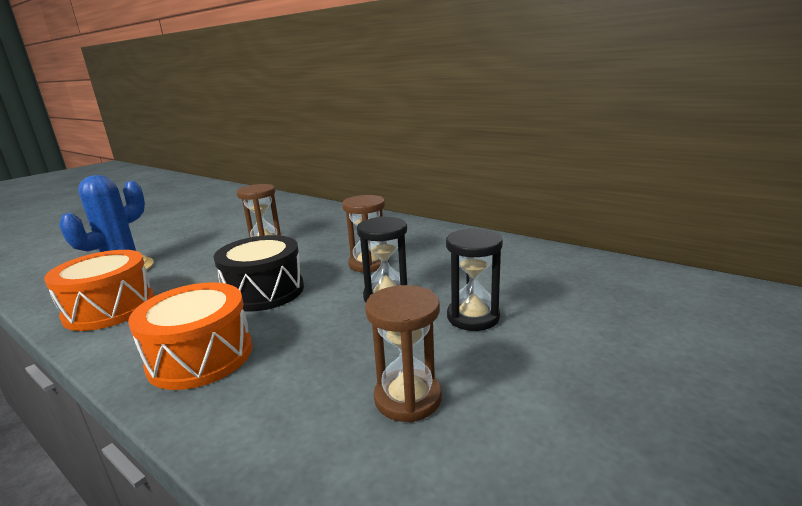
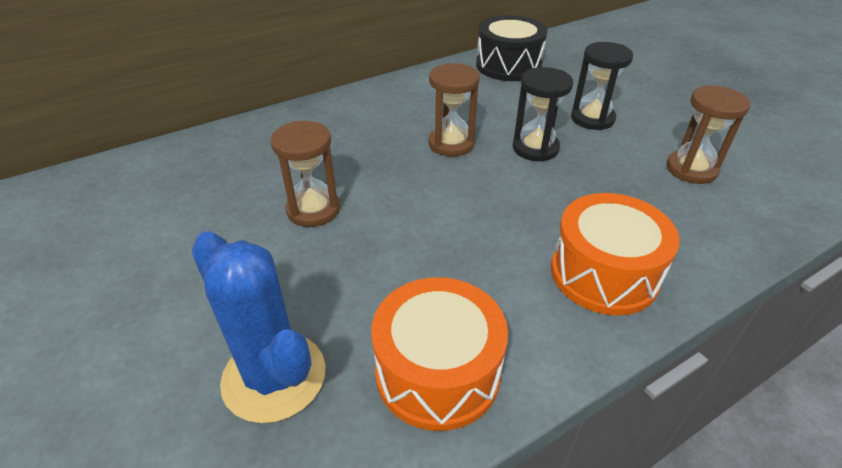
camera: 70 degrees left, 20 degrees up
(264, 291) = (474, 222): black drum -> black drum (508, 65)

